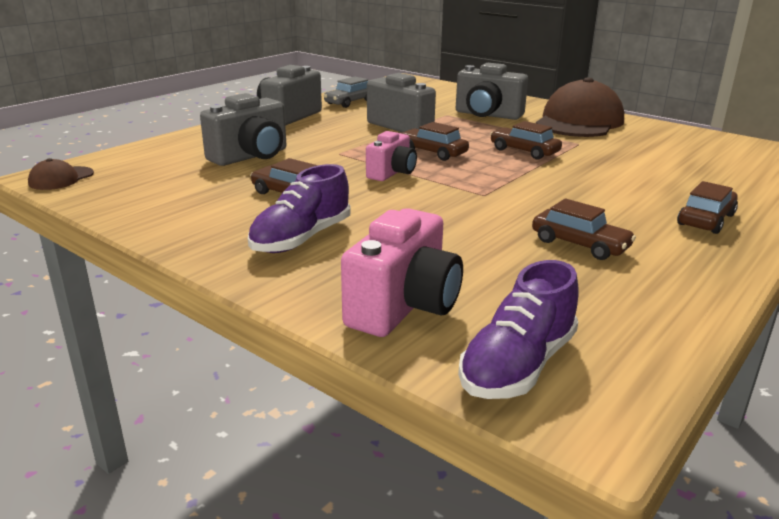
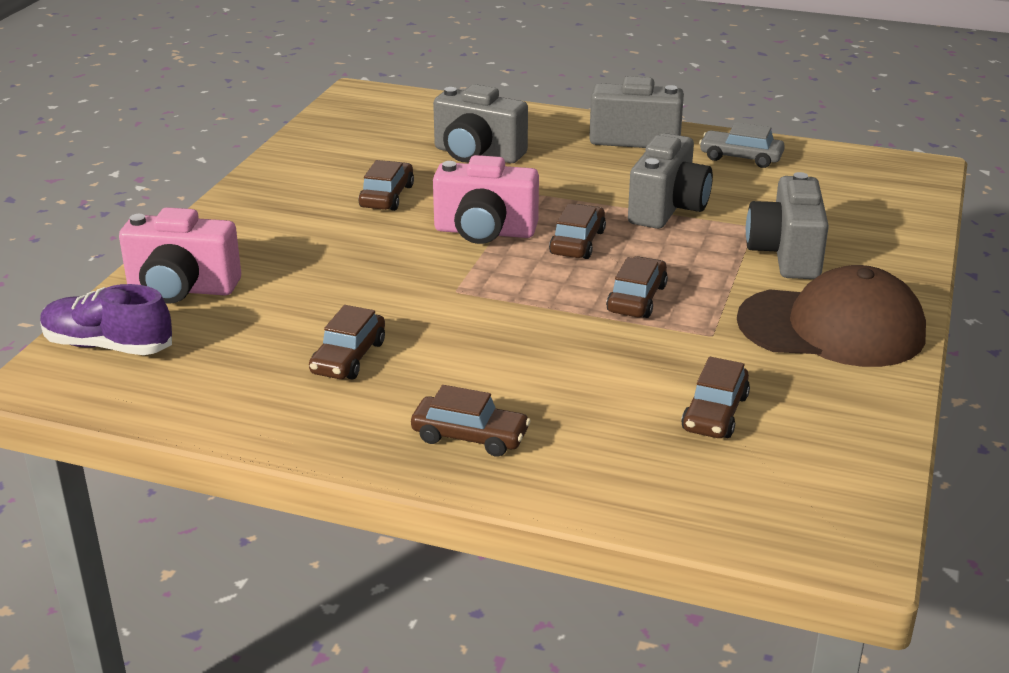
camera: 70 degrees right, 5 degrees up
(61, 178) = (357, 99): brown cap -> none
(301, 238) = (288, 224): purple shoe -> none
(392, 173) = (484, 232): pink camera -> pink camera, size x1.56
(672, 157) = (715, 413): none -> brown car

